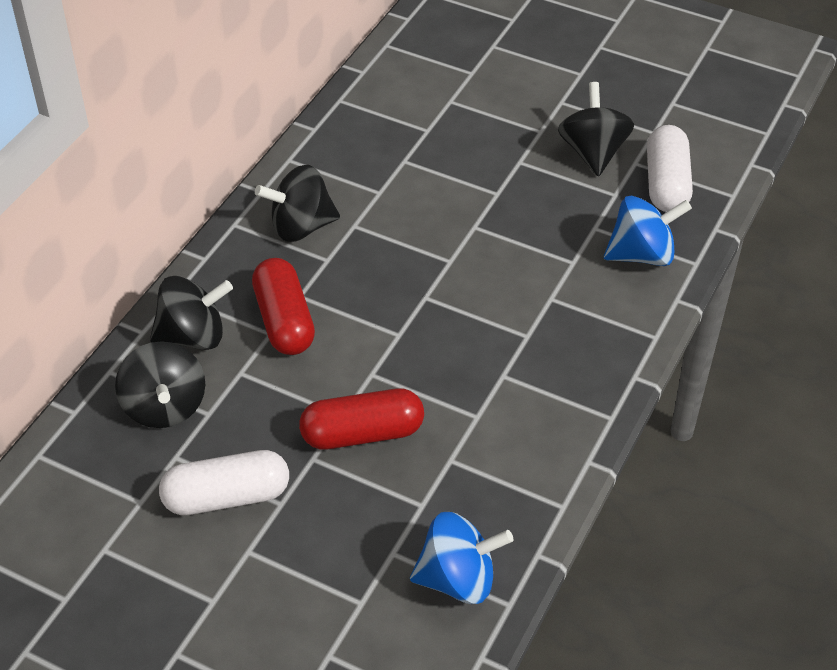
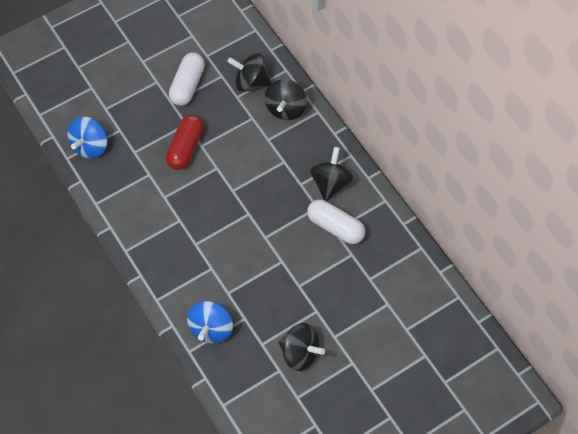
camera: 120 degrees right, 15 degrees up
(284, 321) = (271, 148): red capsule -> none
(666, 183) = (253, 375): white capsule -> white capsule (335, 227)

